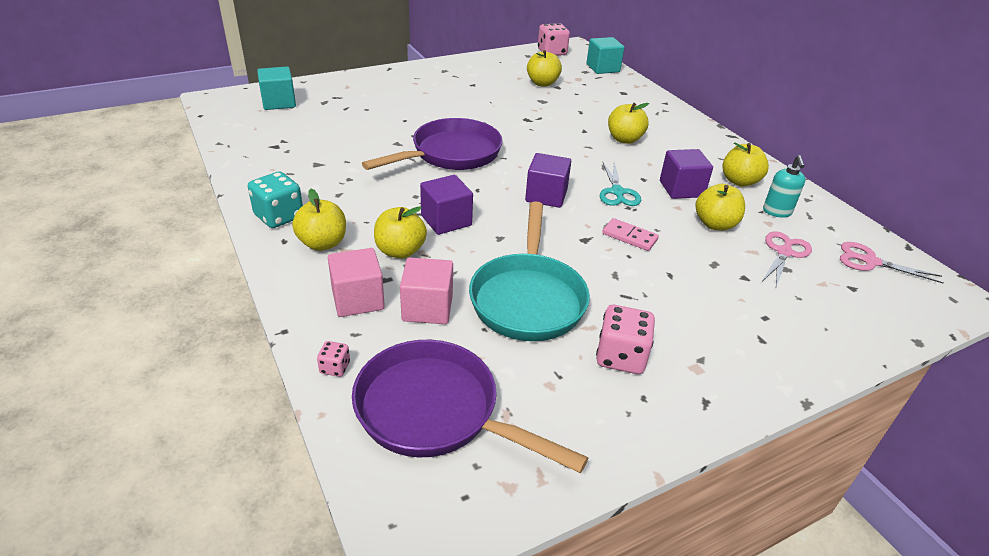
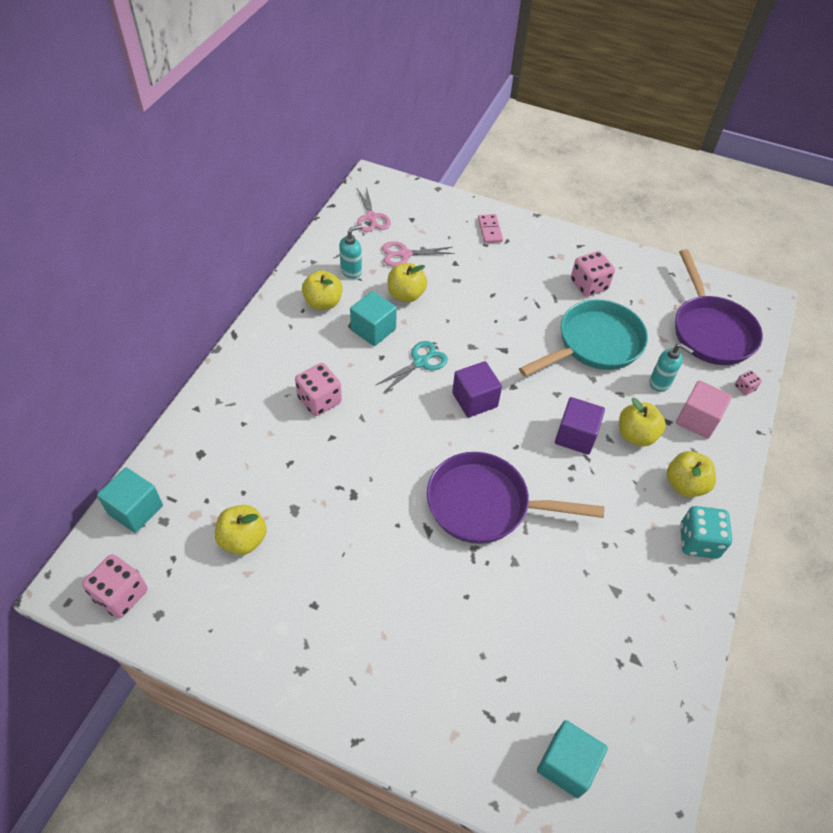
camera: 130 degrees left, 15 degrees up
(427, 308) = (660, 382): pink cube -> turquoise soap dispenser
(624, 139) = (319, 400): yellow apple -> pink dice
(629, 236) = (473, 329): pink domino -> pink domino (489, 230)
(681, 189) = (373, 329): purple cube -> turquoise cube

